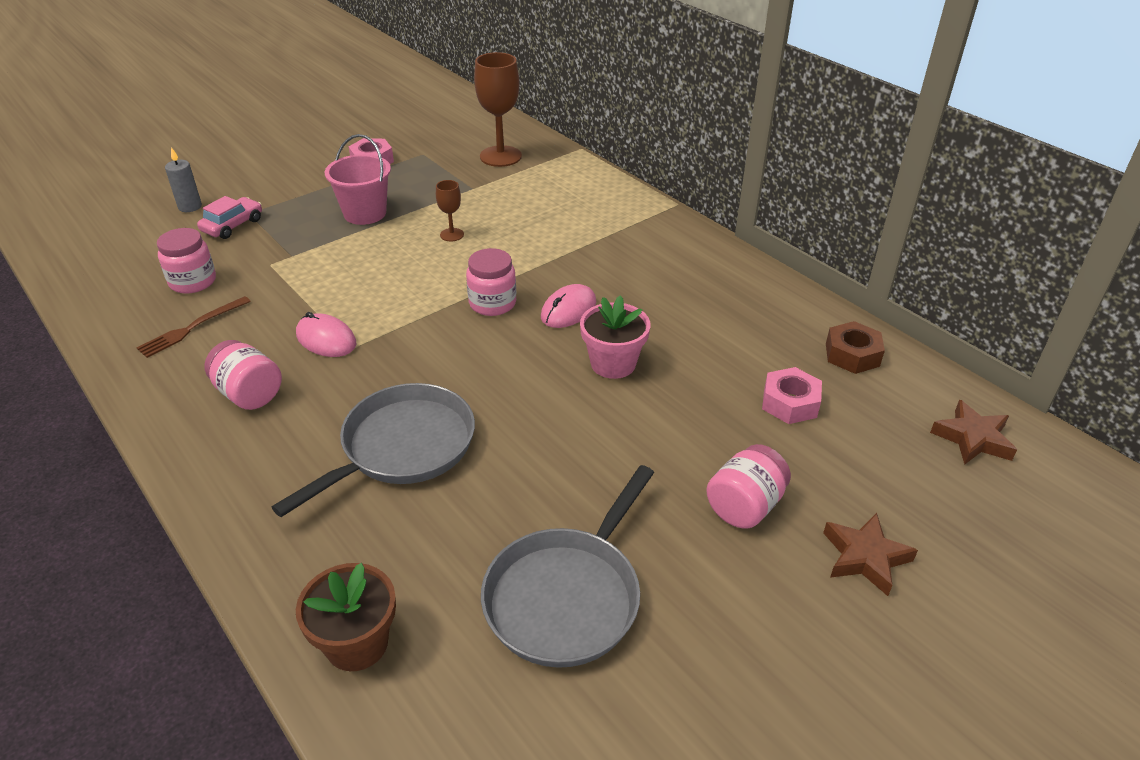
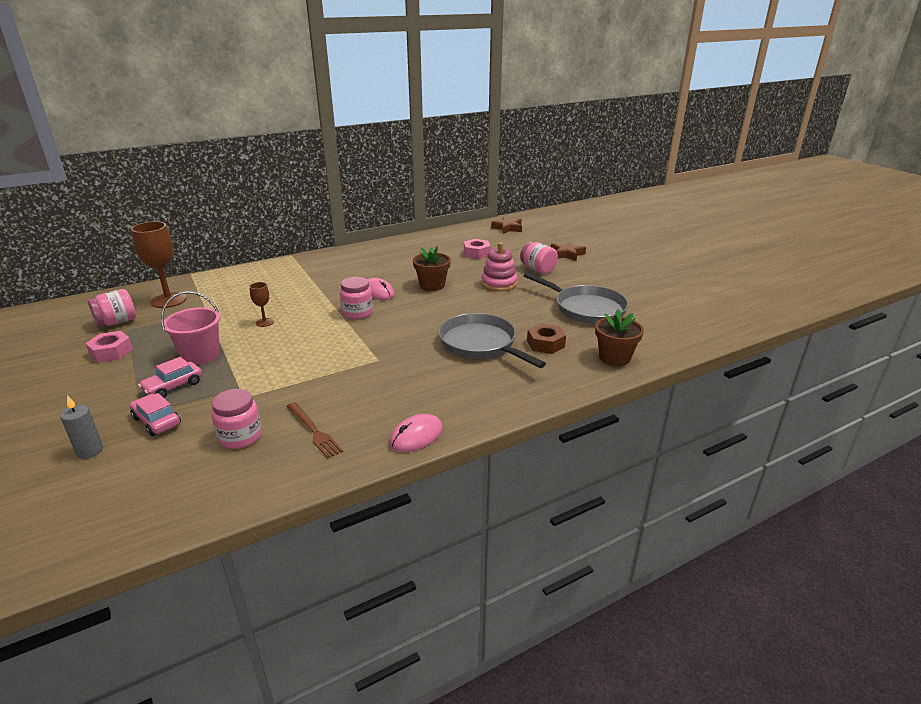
camera: 80 degrees left, 10 degrees down
(249, 394) = (411, 398): pink jar -> pink jar (117, 322)
(298, 216) = (173, 386): none -> pink car
(326, 339) = (363, 370): pink mouse -> pink mouse (416, 436)
(613, 363) = (432, 285): pink flower pot -> brown flower pot
(648, 449) = (499, 284): none -> pink stacking toy
(852, 355) = (449, 238): brown nut -> brown nut (545, 344)

